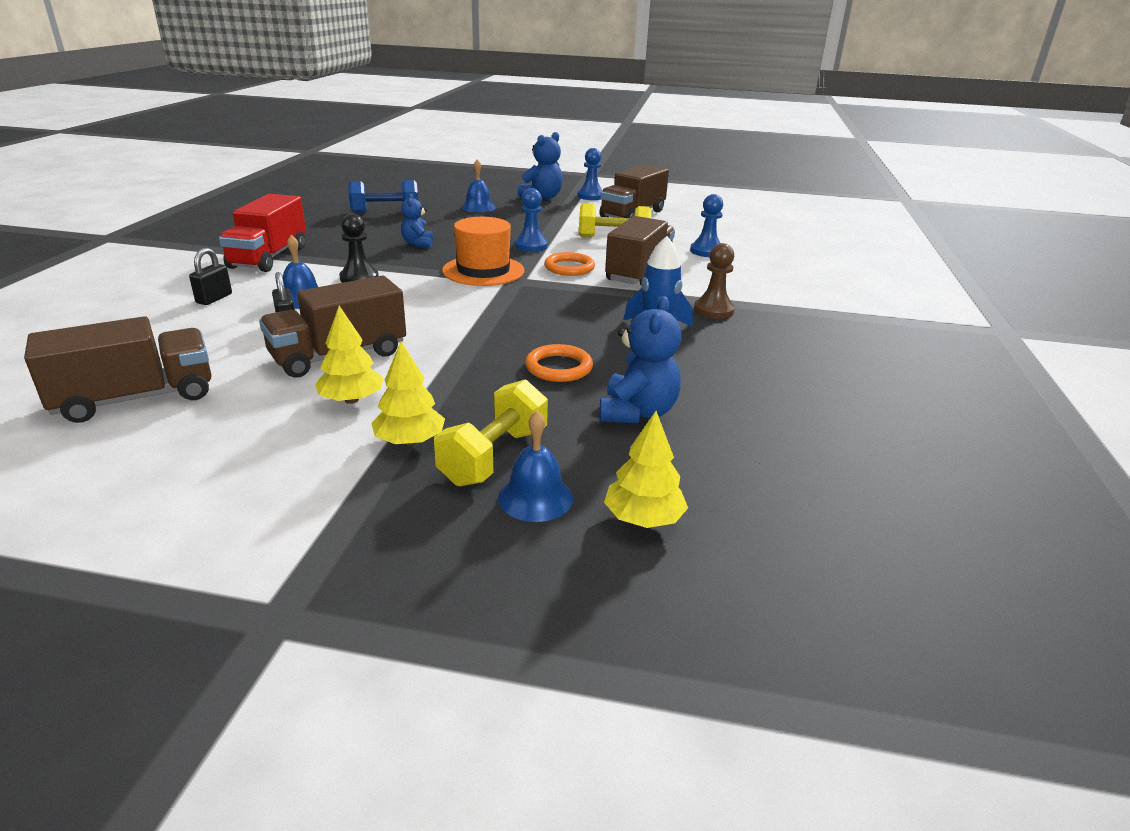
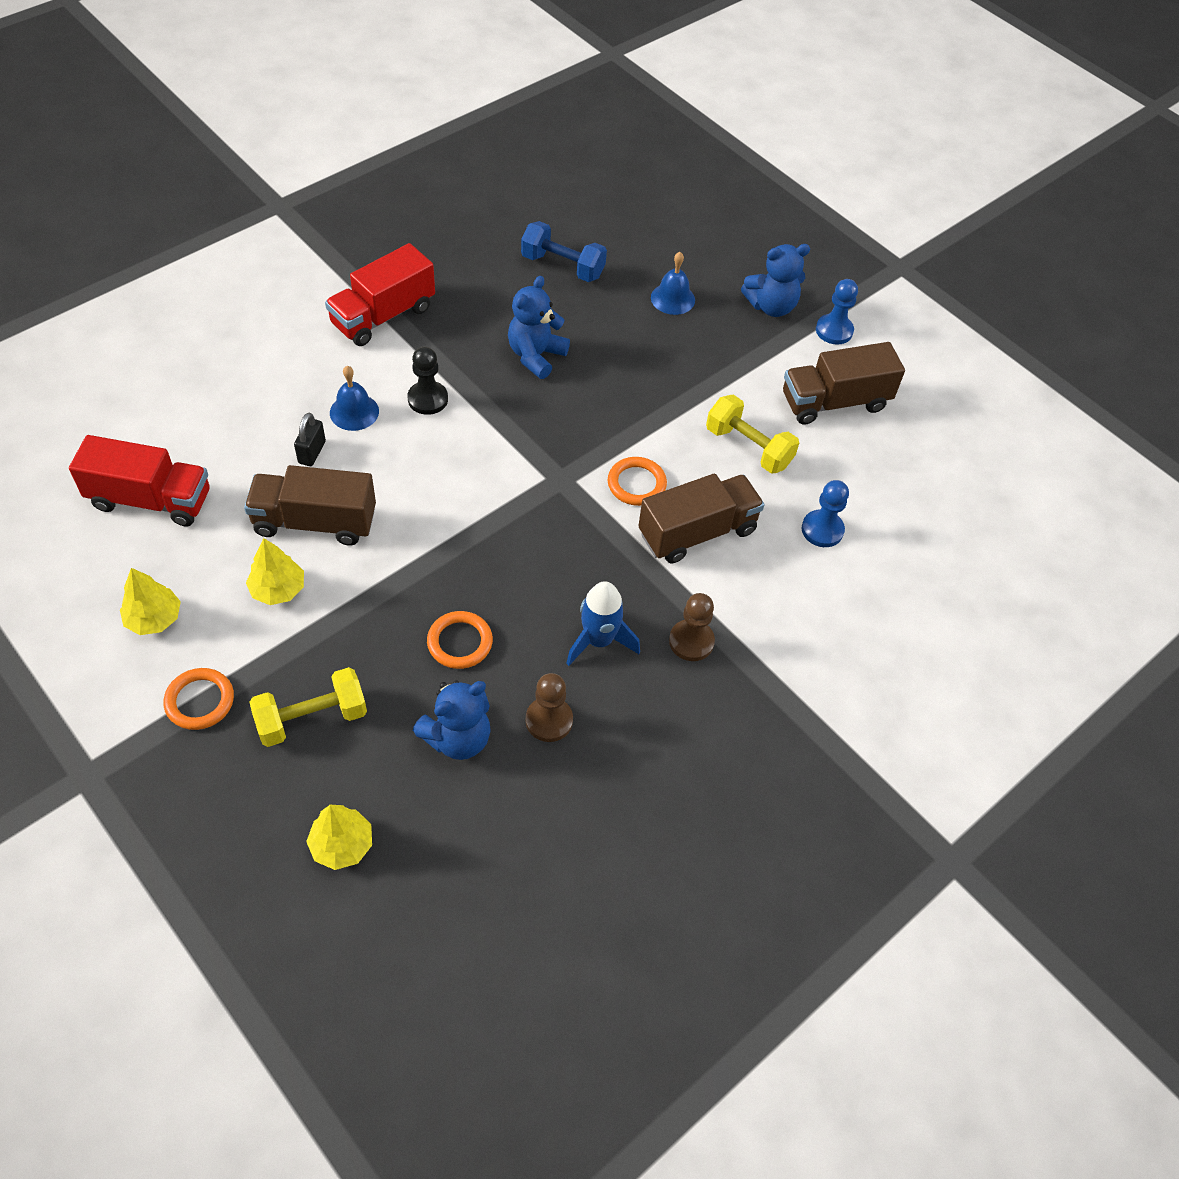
camera: 35 degrees right, 25 degrees up
(136, 398) = (150, 500): brown truck -> red truck
(214, 298) = (290, 374): black padlock -> none
(357, 496) = (200, 701): none -> orange ring
(410, 441) = (275, 664): yellow tree -> yellow tree (154, 618)
(418, 244) = (536, 356): blue teddy bear -> blue teddy bear, size x1.57
(483, 271) = (548, 445): orange hat -> none
(531, 246) = (643, 418): blue pawn -> none
(535, 497) = (298, 777): blue bell -> none
(687, 376) = (549, 720): none -> brown pawn

